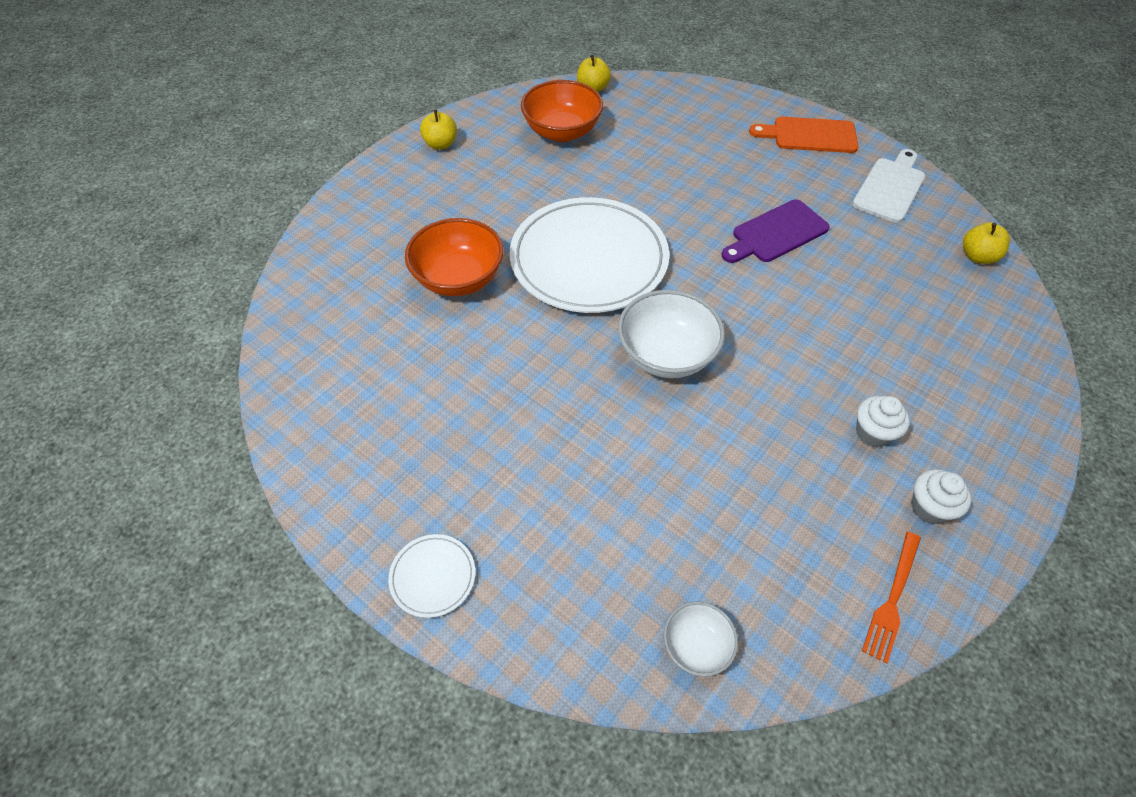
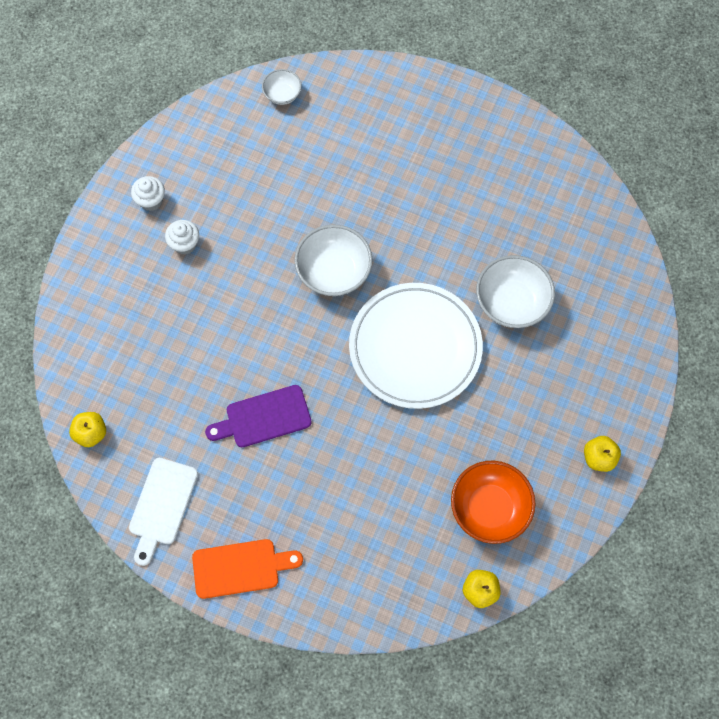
camera: 165 degrees right, 15 degrees up
(433, 576) = (435, 94): white plate -> none
(458, 278) = (511, 302): orange bowl -> white bowl
(776, 233) = (264, 417): purple cutting board -> purple cutting board turned 150 degrees counterclockwise
(892, 598) = (176, 142): orange fork -> none

